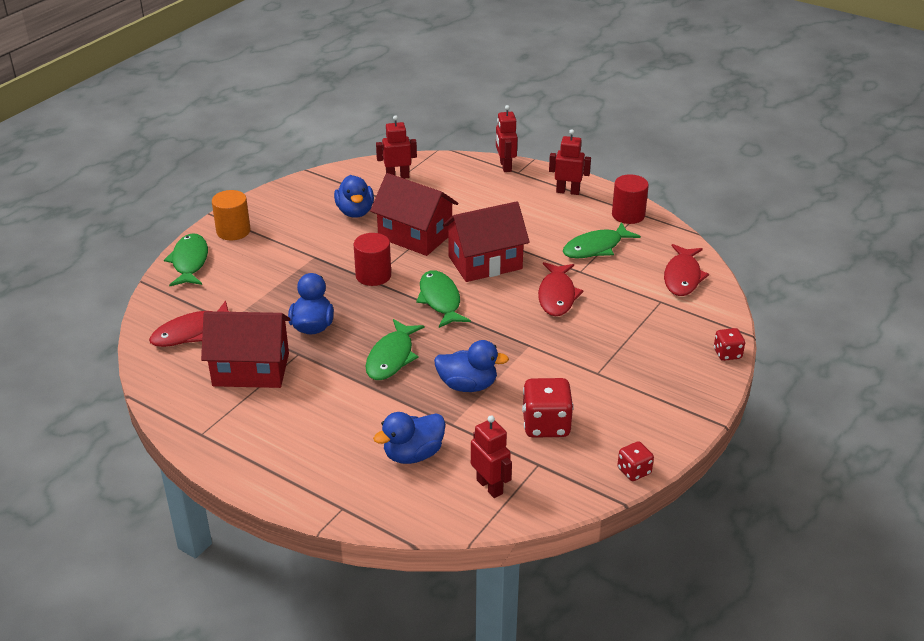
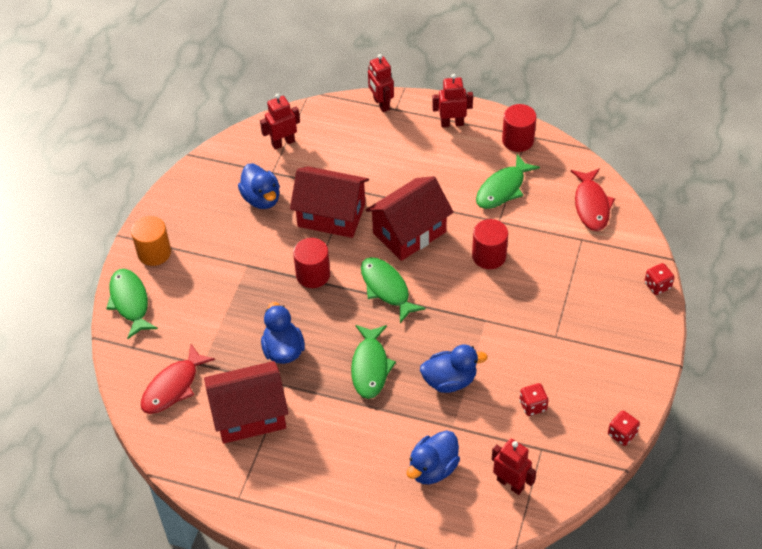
camera: 15 degrees left, 15 degrees up
(546, 425) = (533, 405): red dice -> red dice, size x0.57
(557, 295) = (489, 256): red fish -> red cylinder

